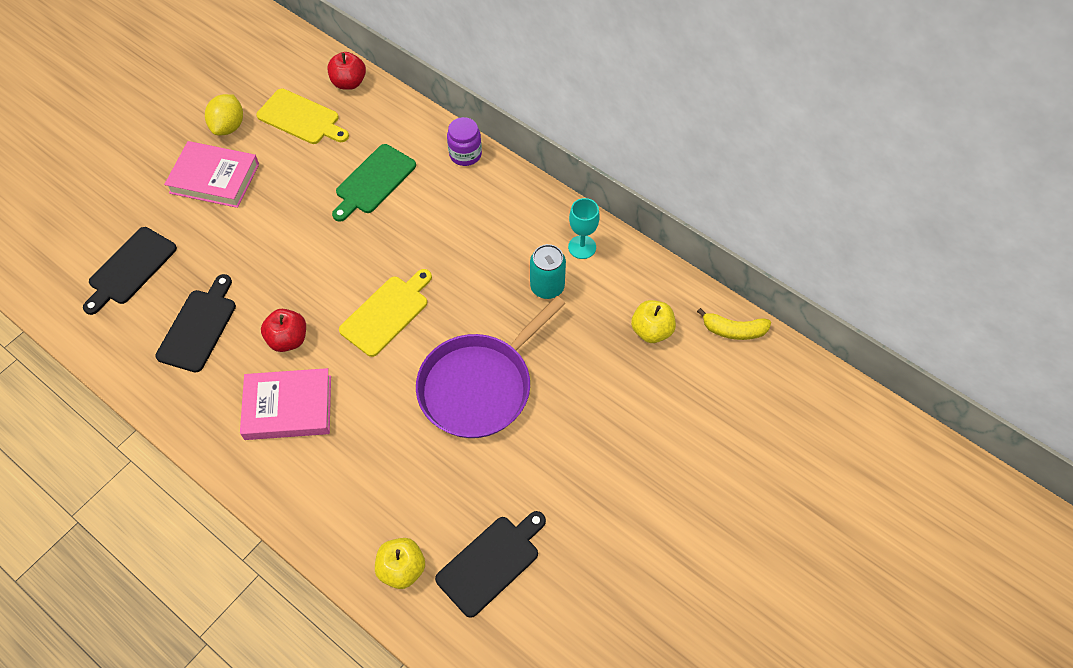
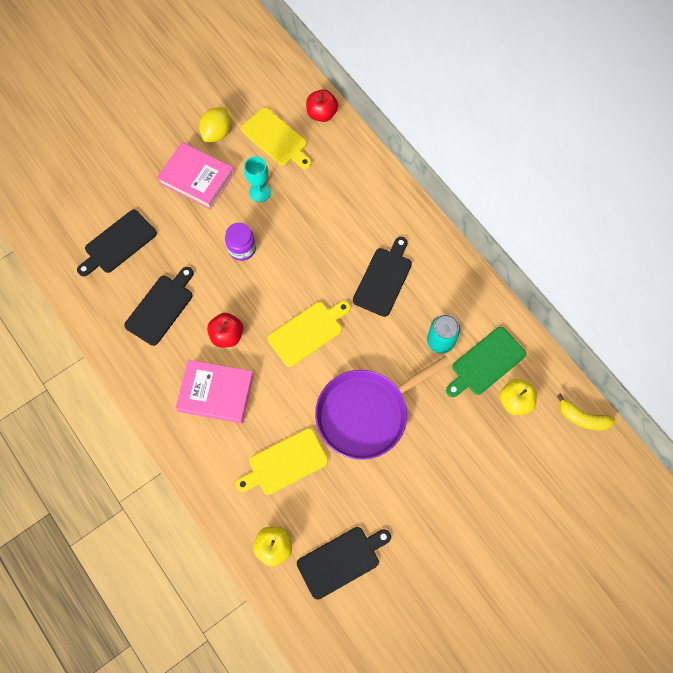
camera: 15 degrees right, 10 degrees up
(373, 182) = (322, 211): green cutting board -> green cutting board (486, 363)
(393, 467) = (284, 463): none -> yellow cutting board
(463, 236) = (384, 279): none -> black cutting board
(465, 154) = (402, 204): purple jar -> purple jar (242, 248)
(582, 247) = (477, 312): turquoise goblet -> turquoise goblet (260, 192)

